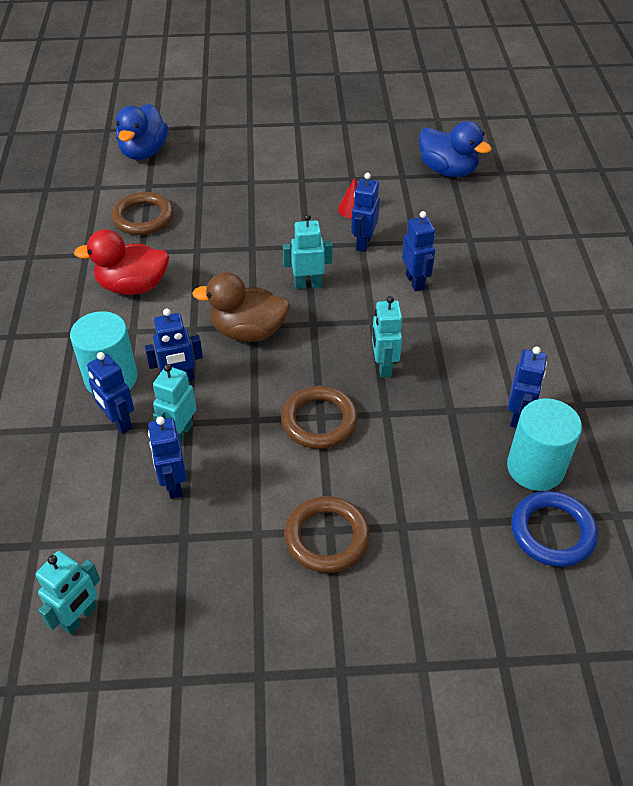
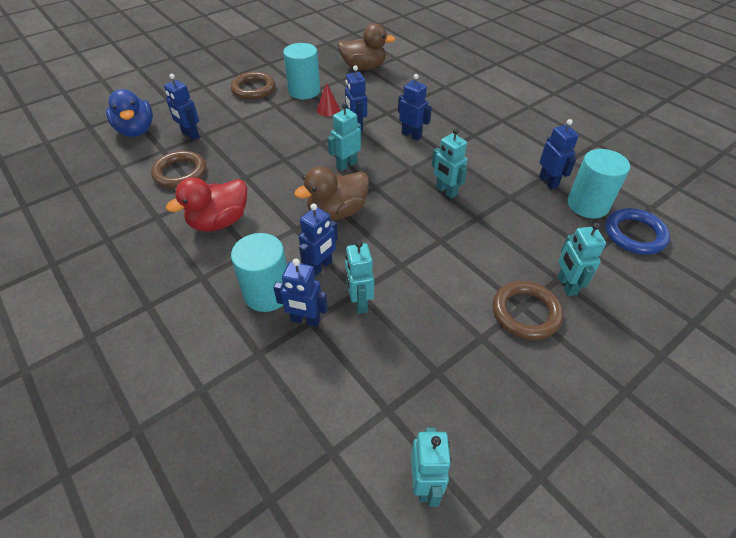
camera: 35 degrees left, 0 degrees up
(174, 485) = (392, 340): blue robot -> blue robot (190, 135)
(319, 421) = (443, 243): brown ring -> brown ring (253, 89)
(349, 174) = (304, 91): none -> turquoise cylinder
(402, 537) = (566, 285): none -> turquoise robot
(448, 170) = (363, 67): blue duck -> brown duck

